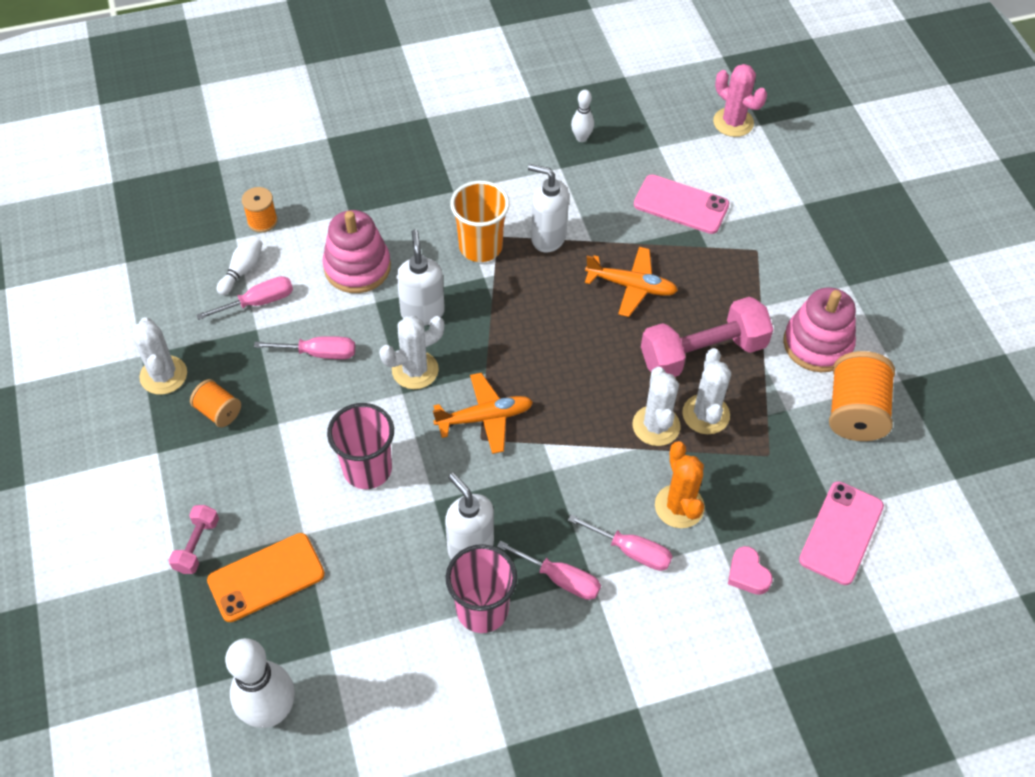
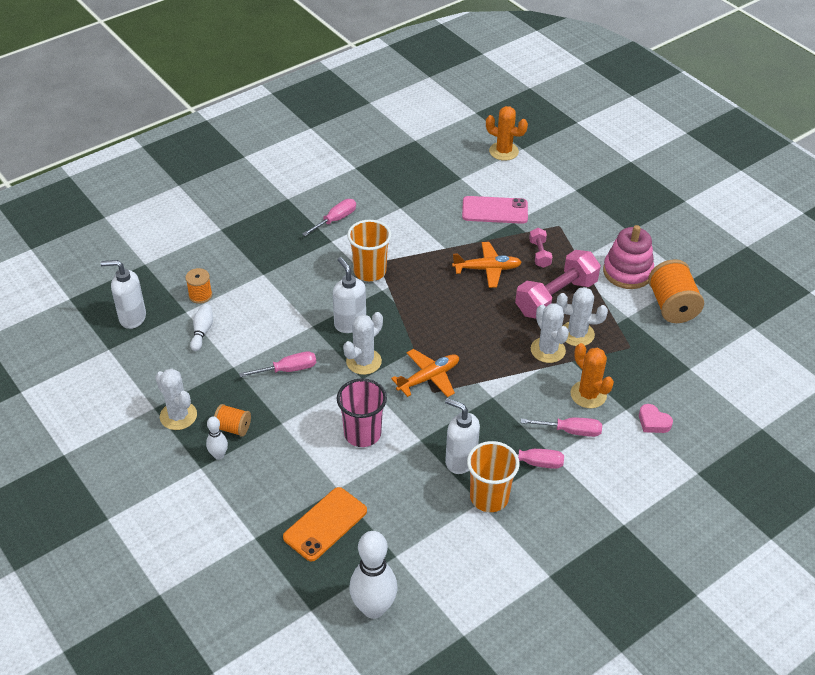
camera: 20 degrees left, 10 degrees down
(197, 545) = (263, 519): pink dumbbell -> pink dumbbell (539, 254)
(258, 302) = (225, 349): pink screwdriver -> pink screwdriver (335, 220)
(357, 267) = (287, 307): pink stacking toy -> none
(482, 609) = (489, 497): pink cup -> orange cup
(548, 238) = (414, 254): white soap dispenser -> white soap dispenser (132, 318)
(581, 138) = (405, 185): white bowling pin -> white bowling pin (218, 455)
(706, 414) = (577, 334): white cactus -> white cactus turned 60 degrees counterclockwise
(733, 122) = (503, 151): pink cactus -> orange cactus
(841, 533) = (699, 380): pink phone -> none

